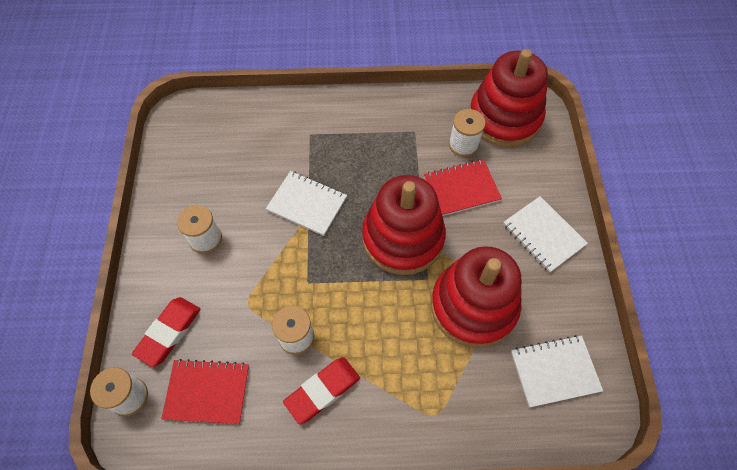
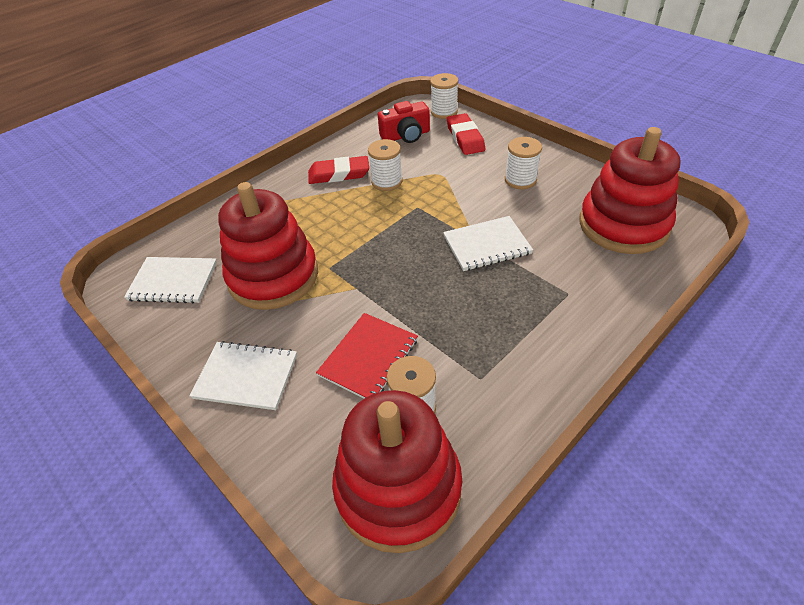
camera: 140 degrees right, 15 degrees down
(207, 392) = (406, 135): red notebook -> red camera
(322, 391) = (339, 174): red eraser -> red eraser turned 75 degrees clockwise
(403, 238) = (379, 279): red stacking toy -> red stacking toy (623, 225)
(554, 371) = (173, 281): white notebook -> white notebook turned 60 degrees clockwise

